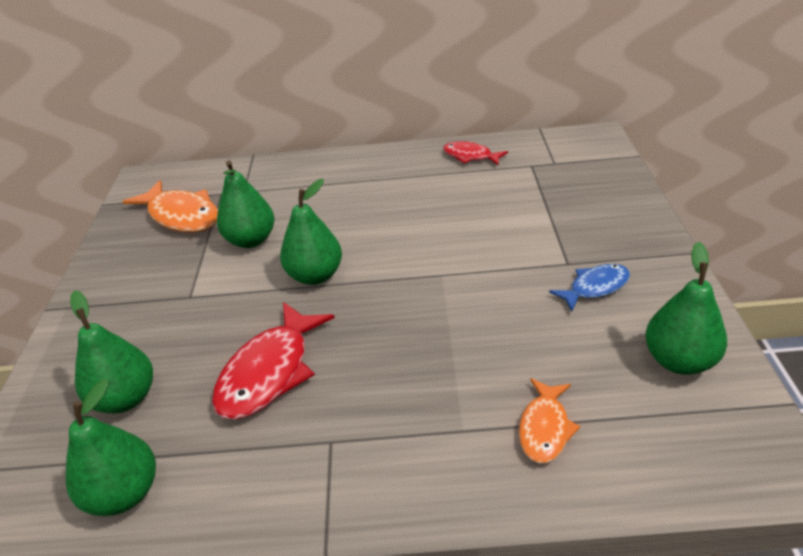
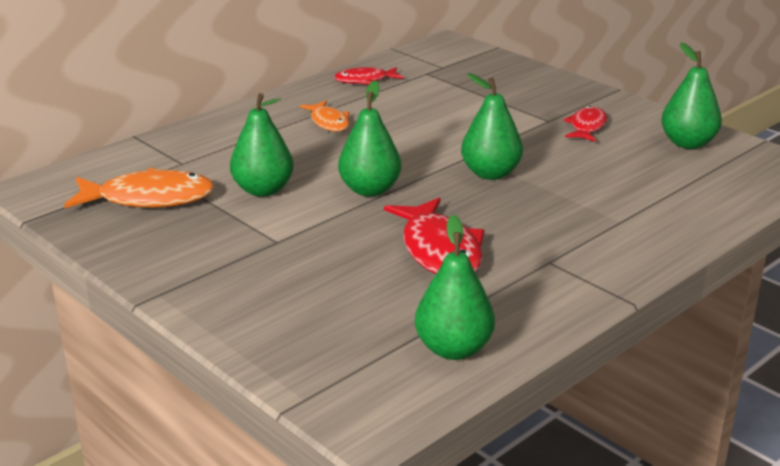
camera: 45 degrees left, 10 degrees down
(126, 398) = (348, 312): green pear -> green pear (490, 173)
(545, 428) = (665, 200): orange fish -> orange fish (329, 122)
(595, 287) = (587, 127): blue fish -> red fish

